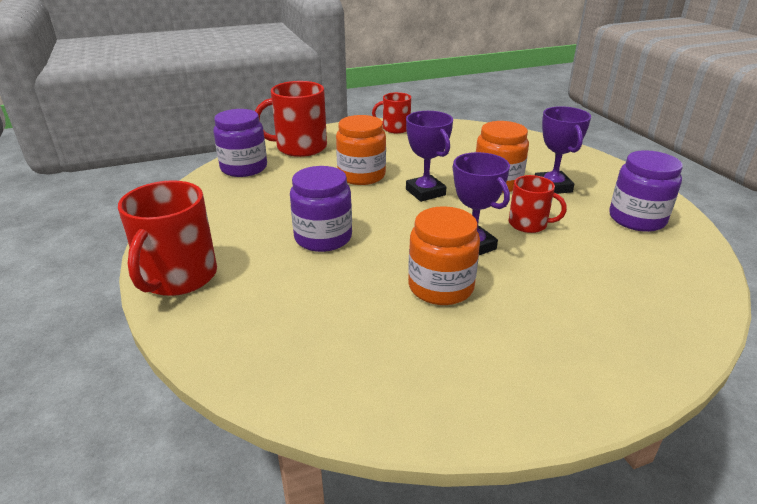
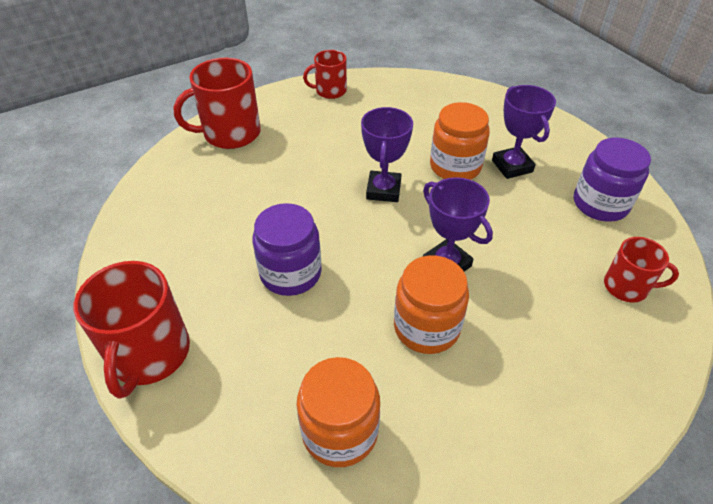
camera: 10 degrees left, 15 degrees up
(244, 168) = (175, 174): purple jar -> none
(361, 175) = (309, 172): orange jar -> orange jar (340, 431)
(425, 192) = (383, 190): purple trophy -> purple trophy turned 45 degrees clockwise
(528, 224) = (497, 225): red mug -> red mug (627, 286)

